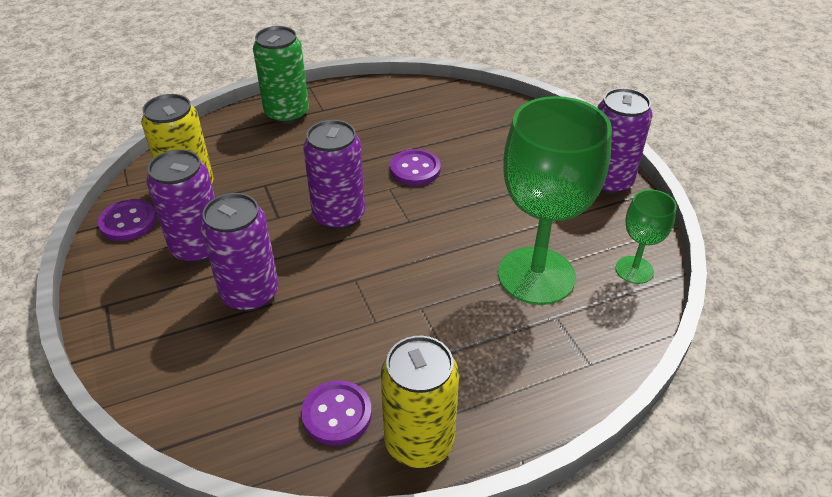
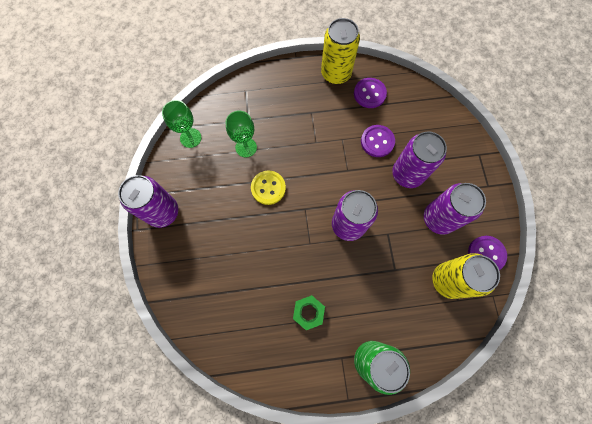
camera: 165 degrees left, 30 degrees up
(371, 133) = (308, 312): none -> green nut
(415, 169) = (287, 259): purple button -> purple button (377, 141)
(474, 233) = (268, 188): none -> yellow button
(536, 275) = (246, 147): green goblet -> green goblet, size x0.49

